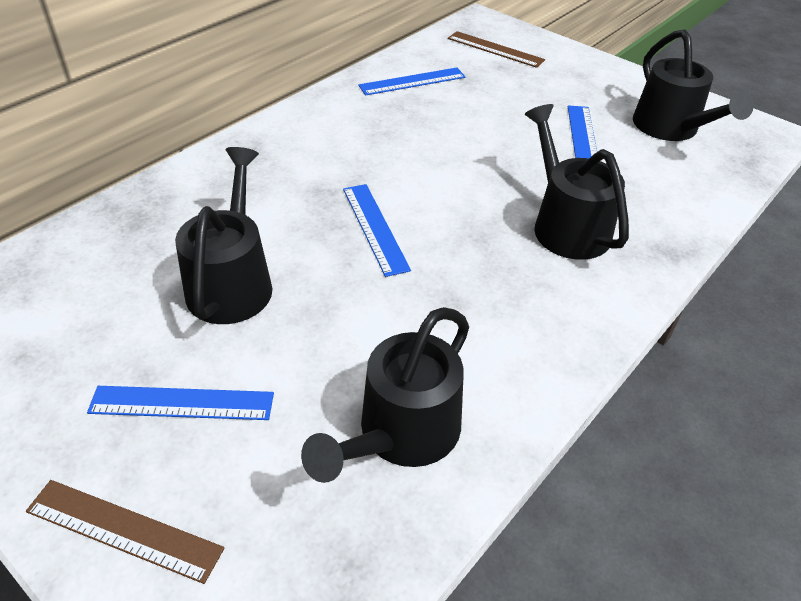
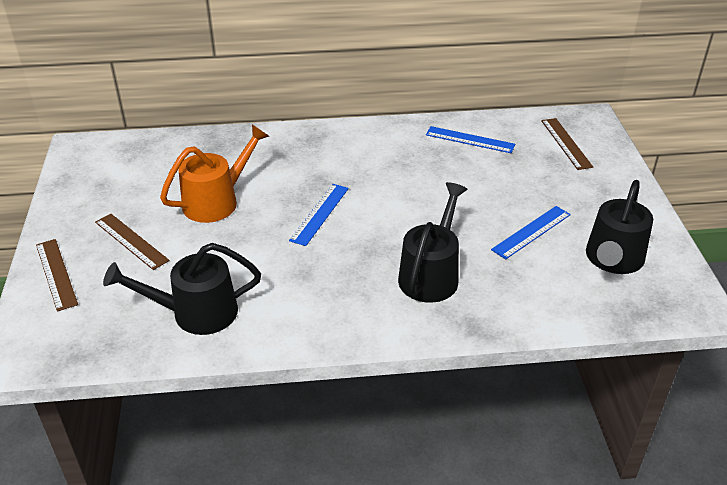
camera: 45 degrees right, 5 degrees down
(182, 403) = (131, 241): blue ruler -> brown ruler
(232, 281) = (217, 201): black watering can -> orange watering can

